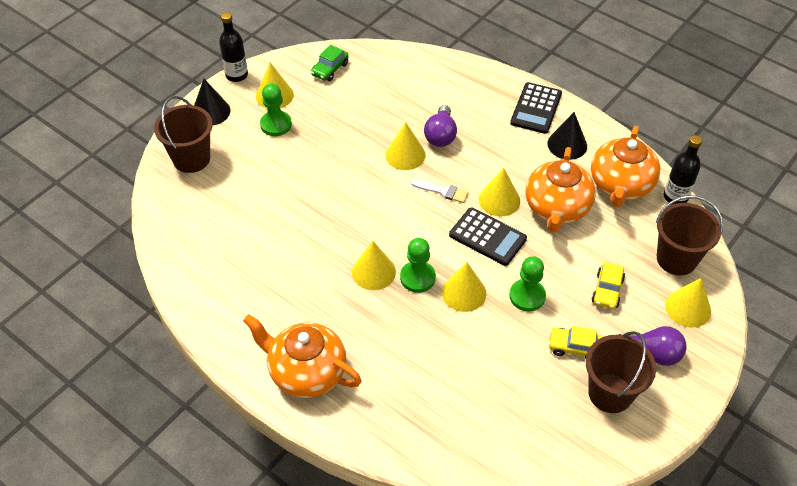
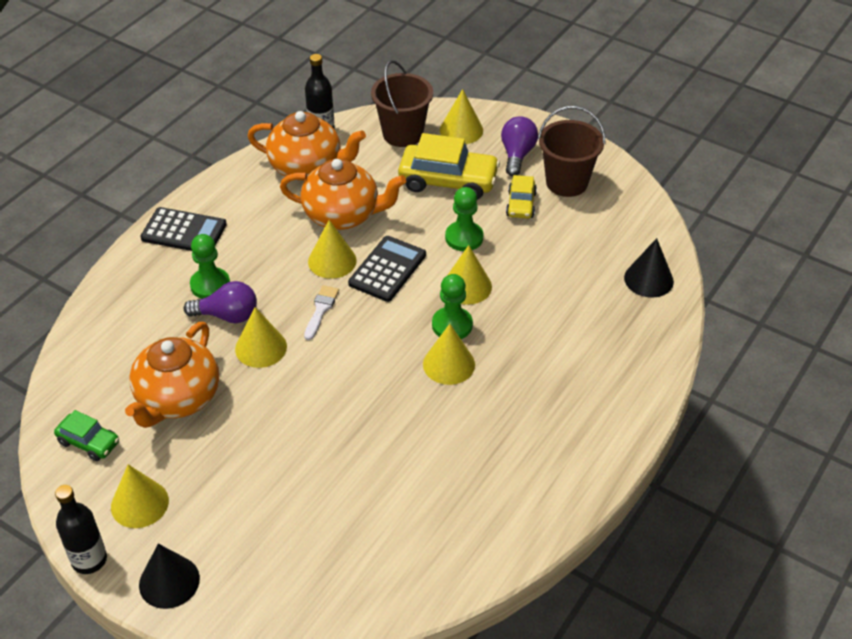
camera: 95 degrees left, 5 degrees down
(191, 159) = (268, 589): brown bucket -> none
(276, 124) = (201, 493): green pawn -> green pawn (210, 285)
(306, 372) = (596, 411): orange teapot -> orange teapot (177, 399)
(567, 144) = (245, 206): black cone -> black cone (648, 279)
(607, 290) = (448, 181): yellow car -> yellow car, size x1.84

